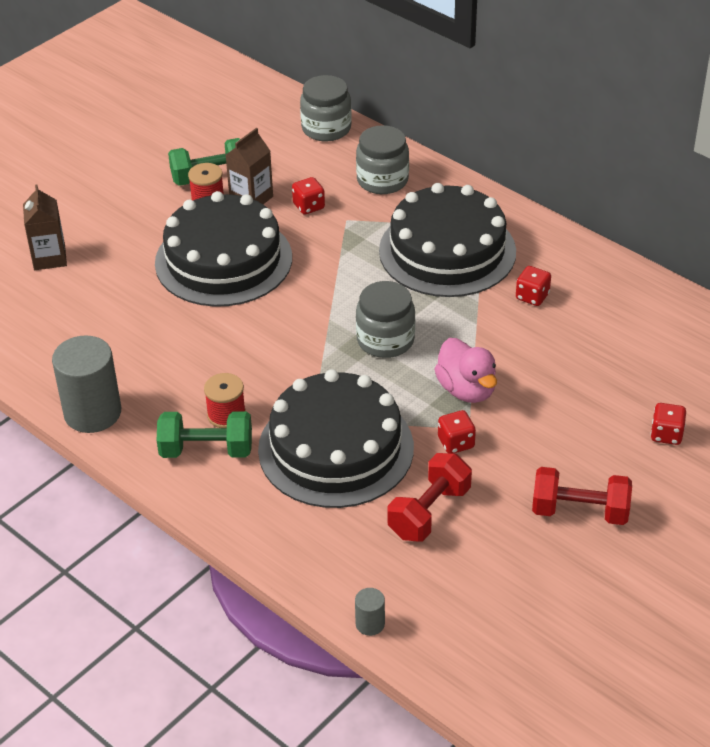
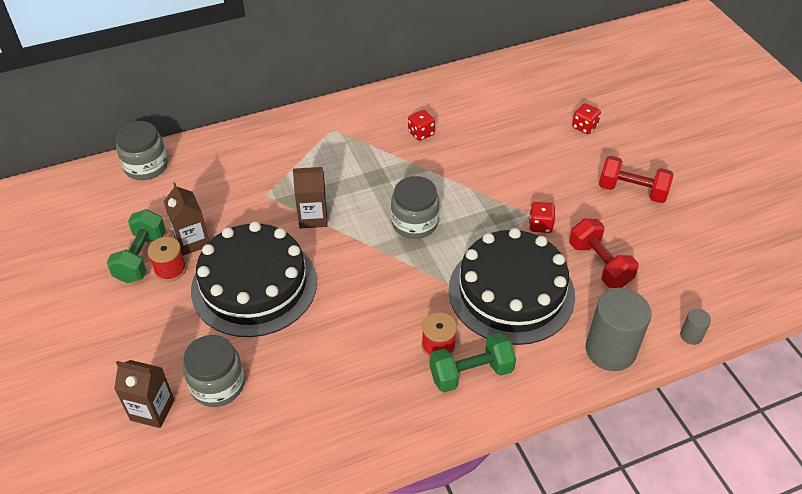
camera: 65 degrees left, 5 degrees up
(92, 412) = (381, 440): grey cylinder -> grey cylinder (610, 350)
(206, 450) = (471, 373): green dumbbell -> green dumbbell turned 45 degrees clockwise
(309, 206) = (231, 210): red dice -> none
(339, 264) = (313, 217): none -> brown carton
(382, 180) = (237, 159): grey jar -> grey jar (218, 384)
(447, 251) = (344, 155): black cake -> none
(466, 390) = (492, 200): pink duck -> none
(579, 511) = (632, 191): red dumbbell -> red dumbbell turned 75 degrees clockwise

